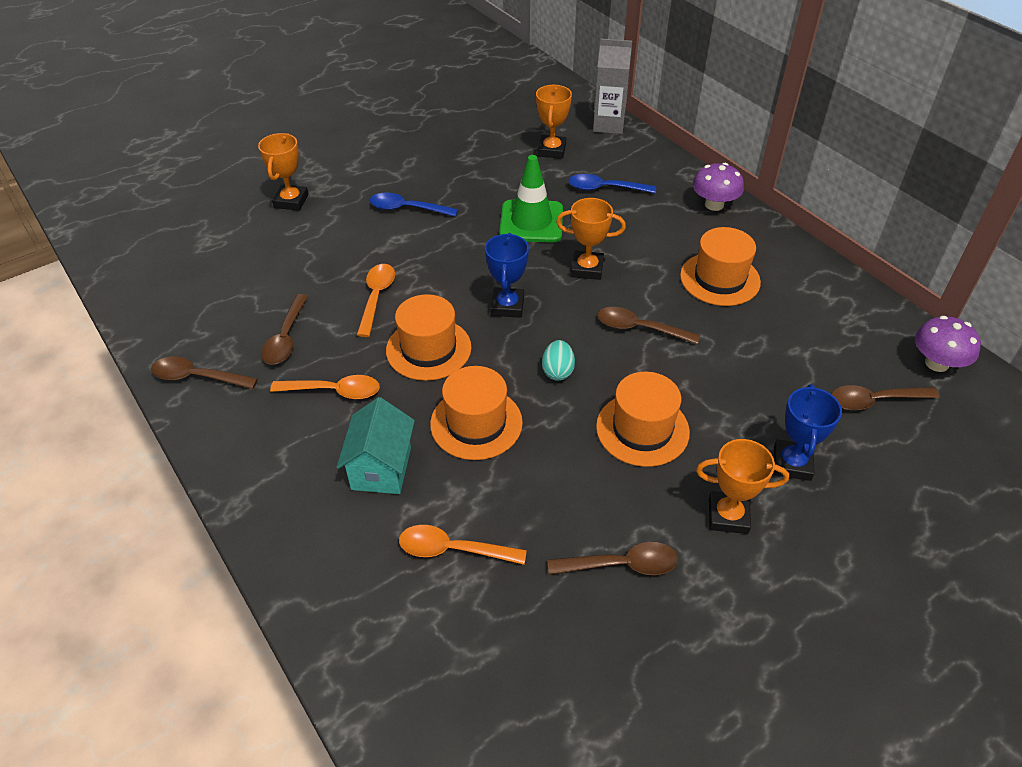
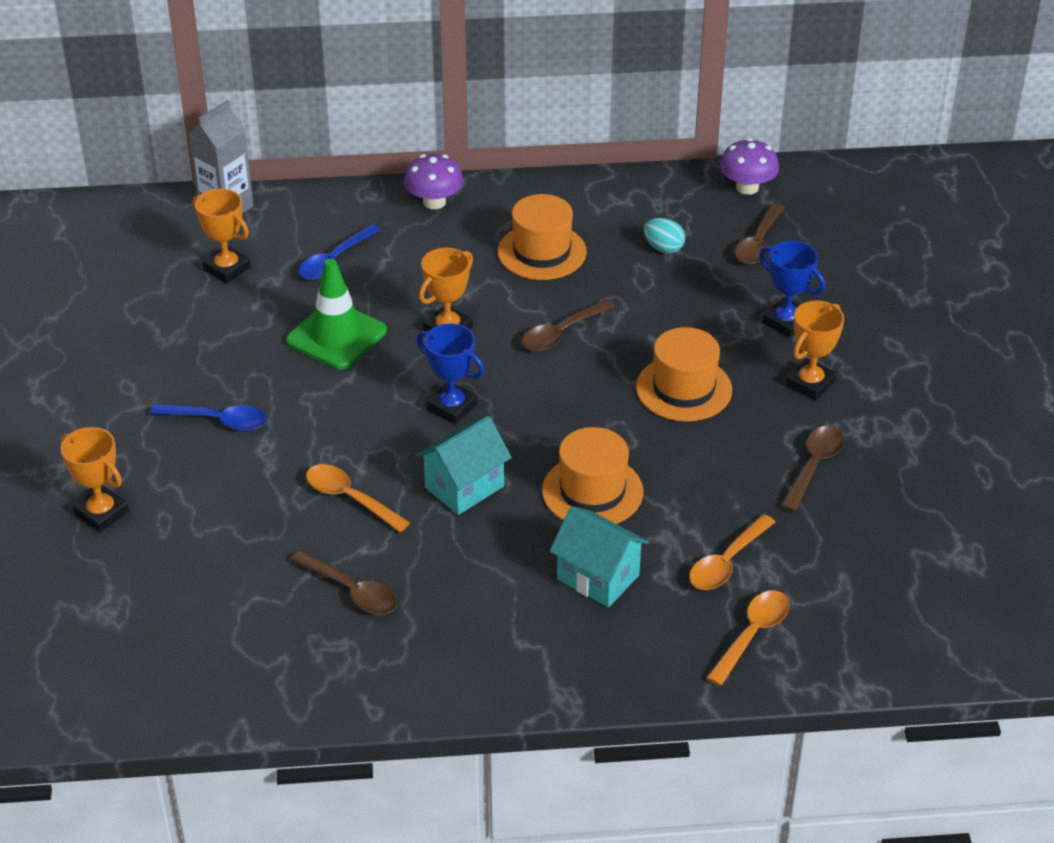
camera: 60 degrees left, 5 degrees down
(197, 377) = (353, 682): brown spoon -> none
(334, 391) = (466, 578): orange spoon -> orange spoon (752, 635)
(407, 209) = (218, 421): blue spoon -> blue spoon turned 120 degrees counterclockwise
(428, 349) = (464, 487): orange hat -> turquoise house
(557, 371) = (571, 410): turquoise egg -> turquoise egg (663, 248)

